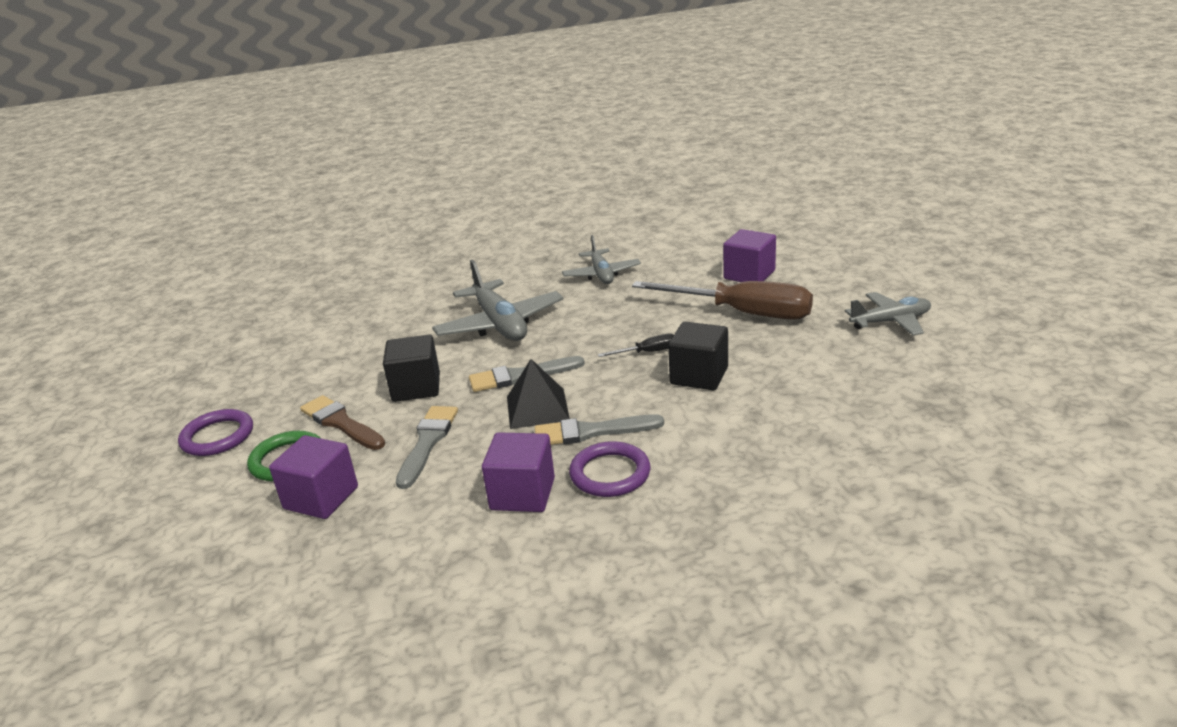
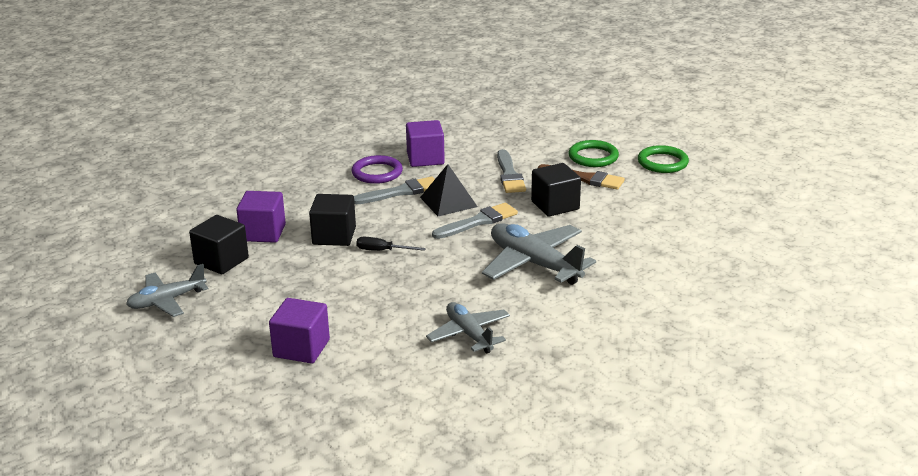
camera: 160 degrees right, 0 degrees up
(217, 436) = (662, 162): purple ring -> green ring
(321, 498) = (546, 144): purple cube -> purple cube (263, 233)
(648, 352) = (382, 251): black screwdriver -> black screwdriver turned 45 degrees clockwise
(742, 313) = (305, 297): brown screwdriver -> none
(838, 358) = (221, 261): none -> black cube

